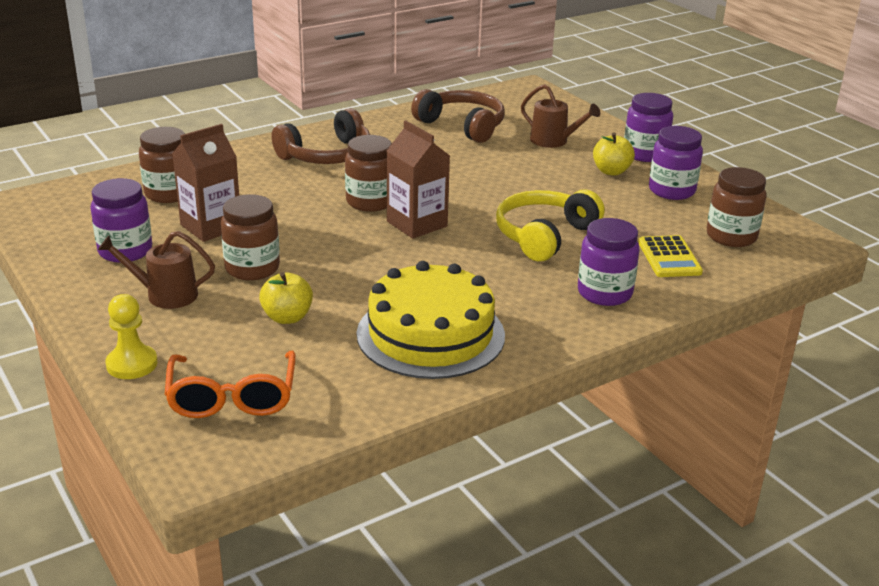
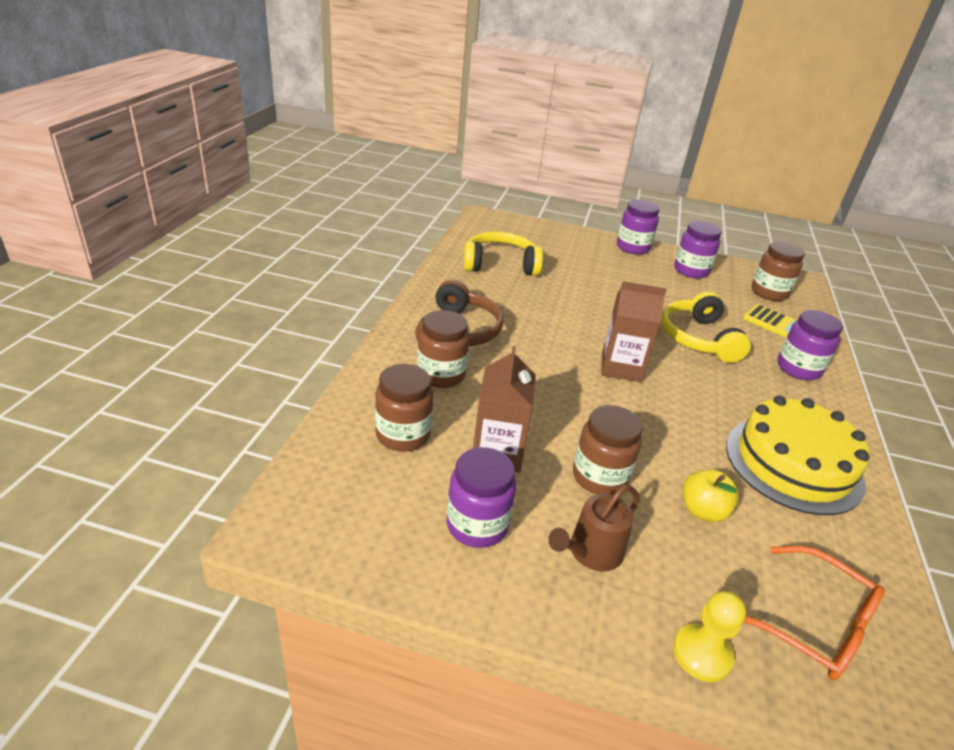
camera: 45 degrees left, 5 degrees up
(370, 202) = (561, 362): brown jar -> brown jar (441, 375)
(462, 126) = (500, 265): brown headphones -> yellow headphones
(553, 141) = (572, 256): brown watering can -> none
(611, 171) = (640, 269): yellow apple -> none

